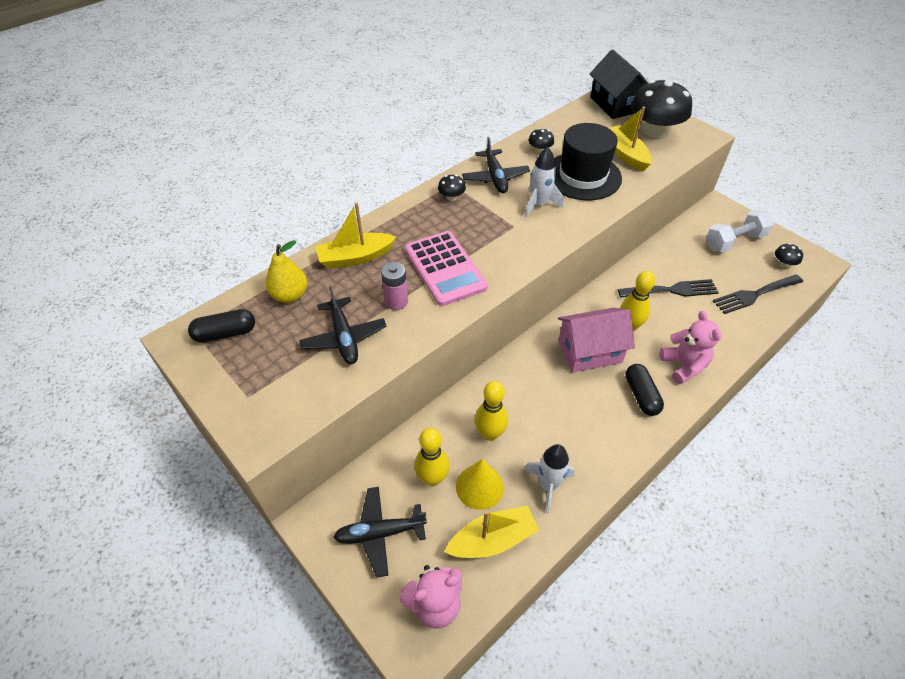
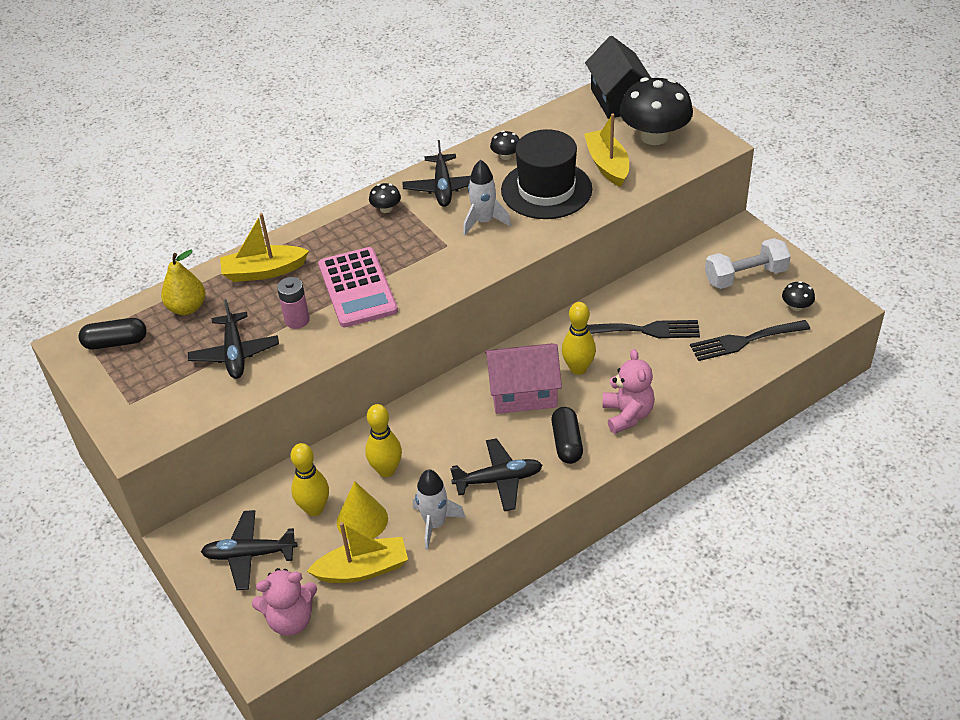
camera: 10 degrees right, 5 degrees down
(593, 436) = (498, 480): none -> black plane

